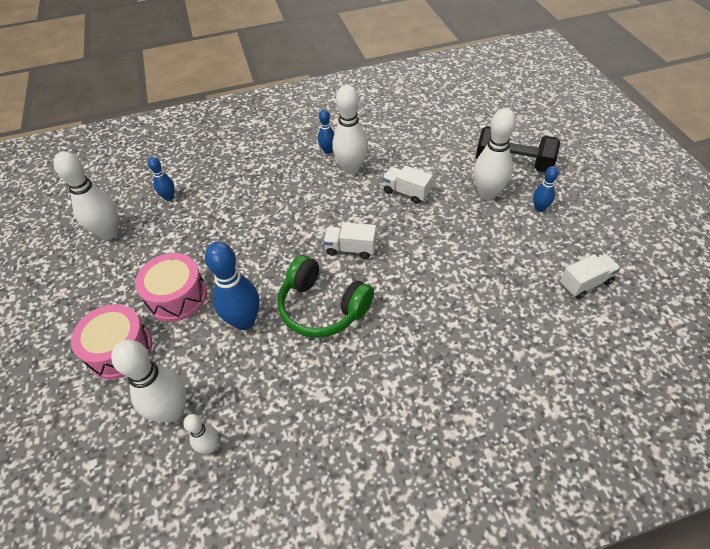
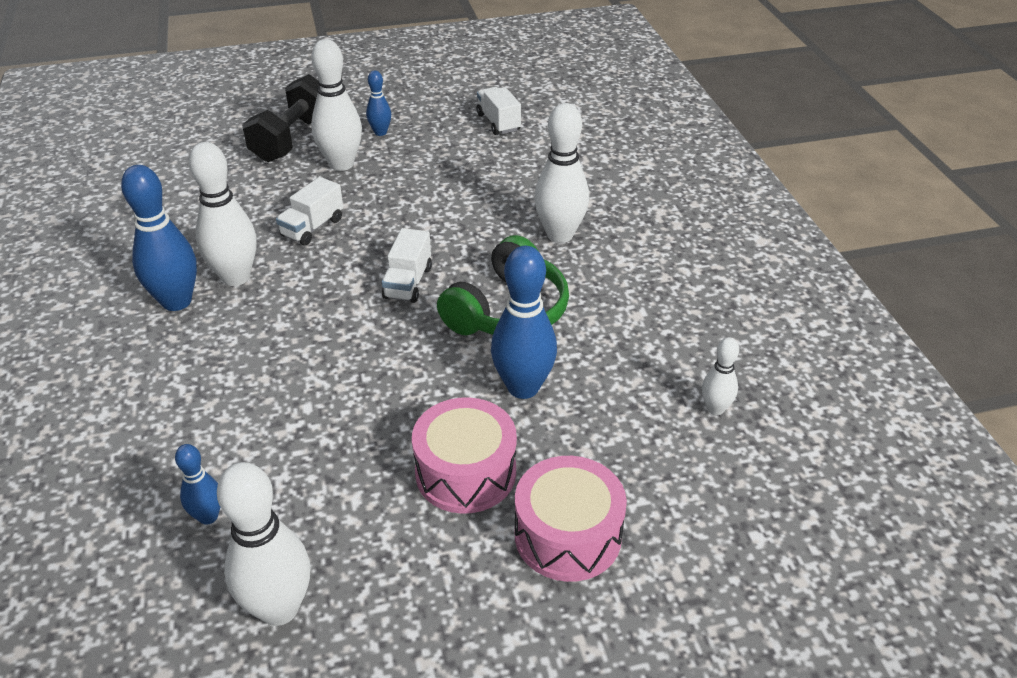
camera: 90 degrees left, 10 degrees down
(172, 411) = (669, 453): white bowling pin -> white bowling pin (560, 235)
(327, 151) = (176, 302): blue bowling pin -> blue bowling pin, size x1.88

